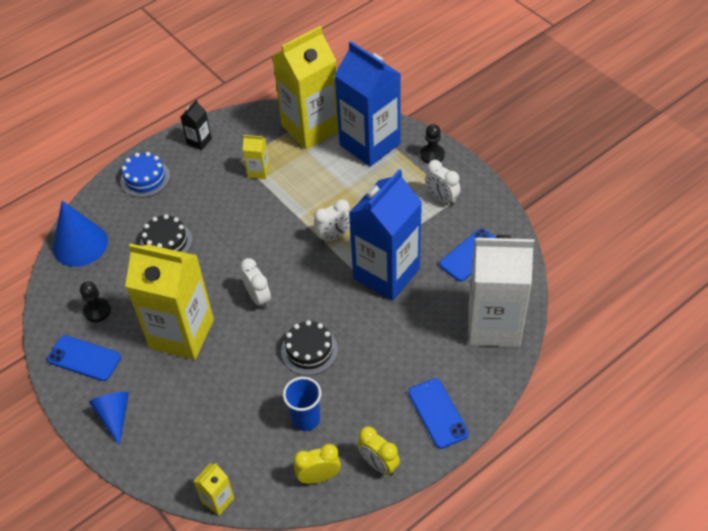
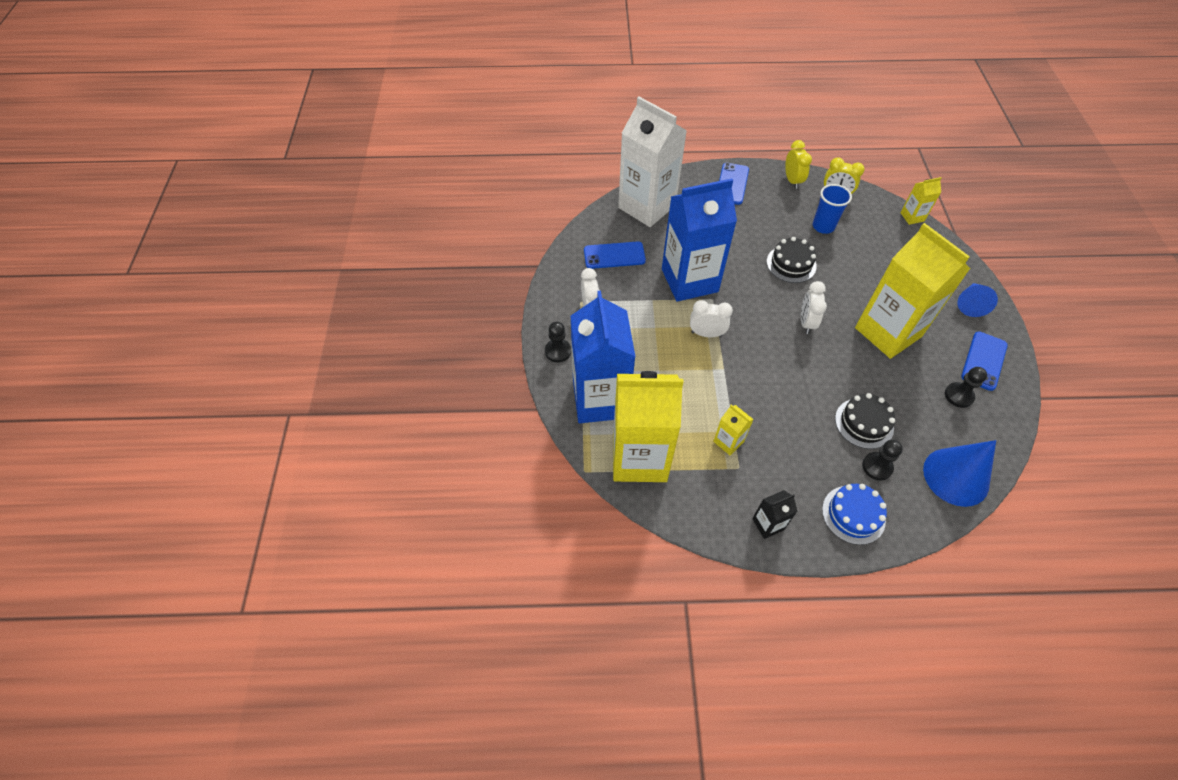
camera: 145 degrees left, 5 degrees up
(84, 358) = (984, 361): blue phone -> blue phone turned 60 degrees clockwise
(142, 217) = (877, 467): none -> black pawn

